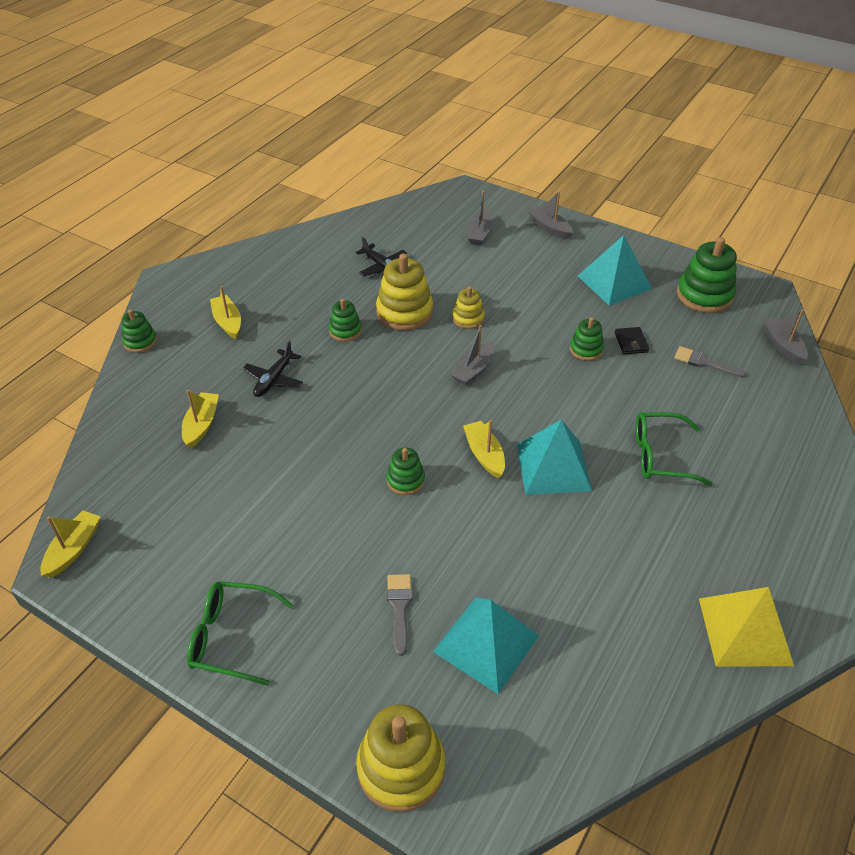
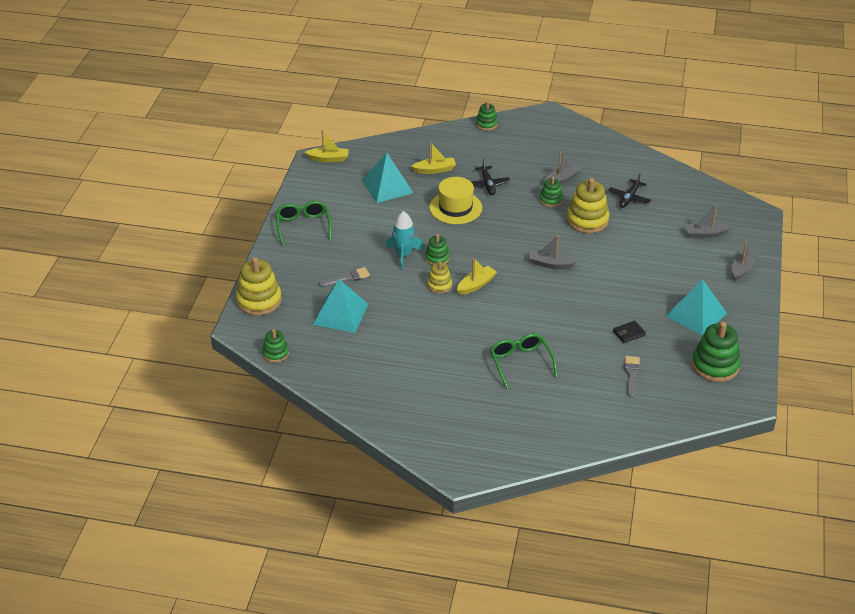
camera: 70 degrees right, 5 degrees down
(228, 322) = (526, 150): yellow boat -> none
(274, 379) = (487, 184): black plane -> black plane turned 105 degrees counterclockwise
(303, 427) = (455, 208): none -> yellow hat
(379, 518) = (403, 255): none -> turquoise rocket
(468, 318) = (601, 250): yellow stacking toy -> yellow stacking toy (439, 285)
(553, 467) = (482, 316): turquoise pyramid -> turquoise pyramid (387, 186)
(586, 349) = (606, 312): green stacking toy -> green stacking toy (275, 353)
(744, 631) = (397, 415): yellow pyramid -> none
(782, 345) = (681, 415): grey boat -> grey boat (562, 179)

